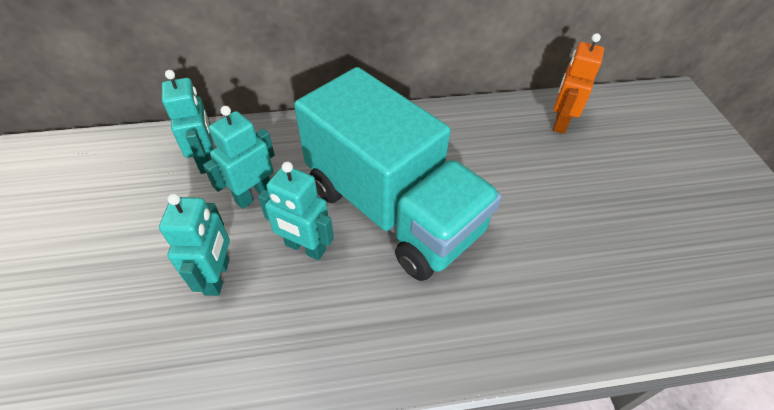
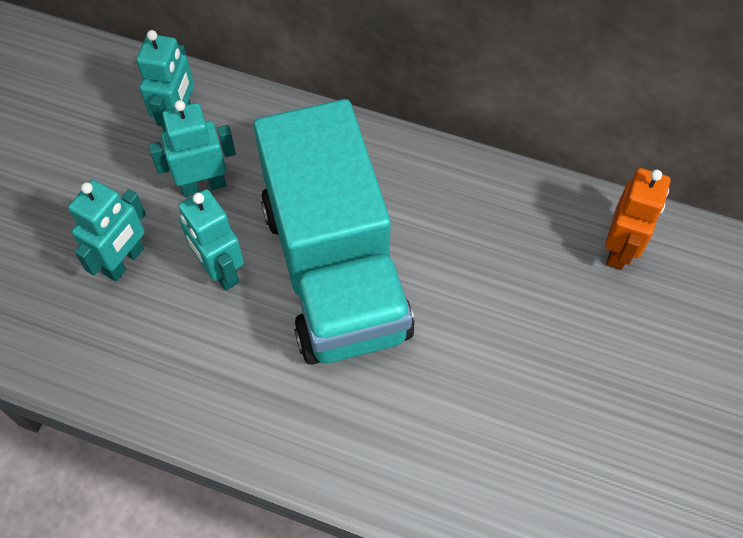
camera: 30 degrees right, 10 degrees up
(560, 122) = (619, 250): orange robot -> orange robot turned 150 degrees clockwise

